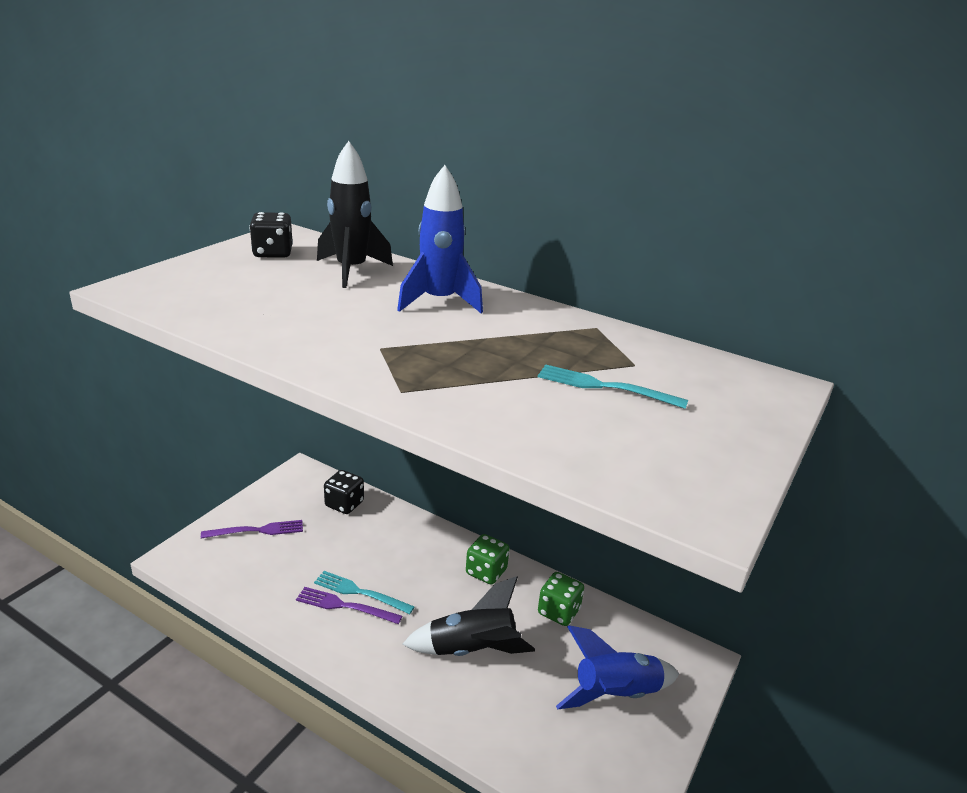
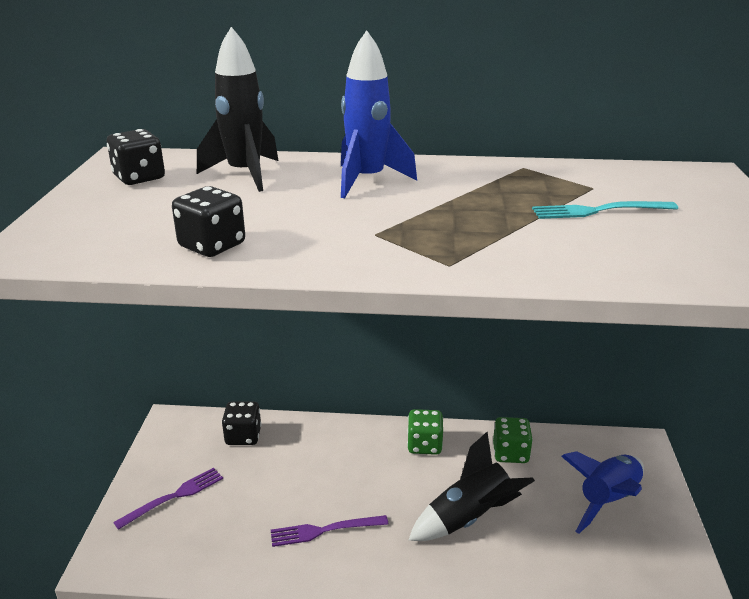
camera: 25 degrees left, 0 degrees up
(250, 320) = (212, 245): none -> black dice
(359, 592) = (327, 512): turquoise fork -> none

